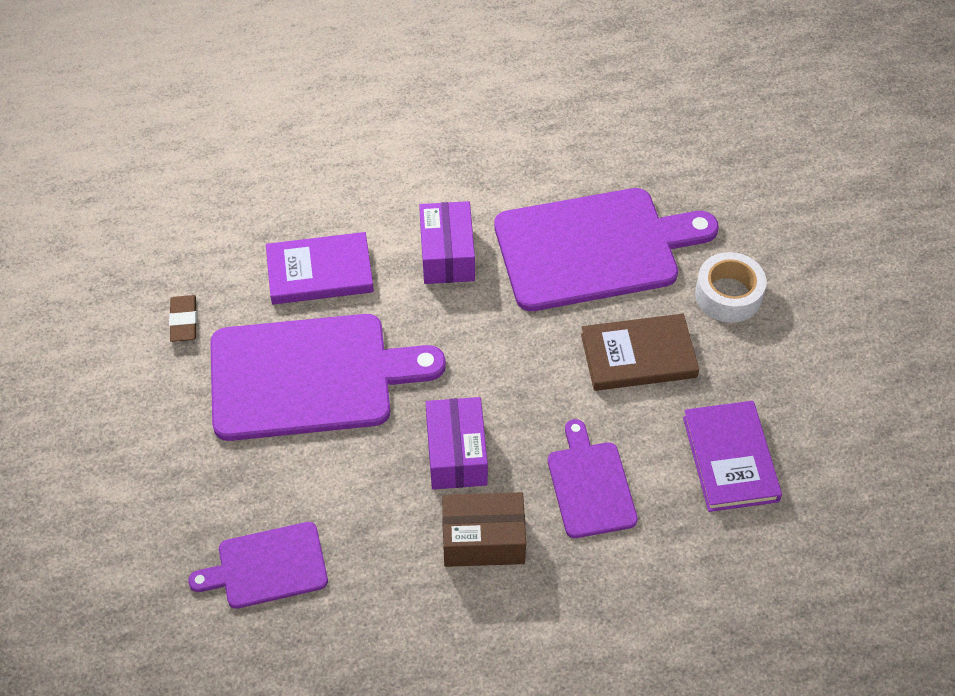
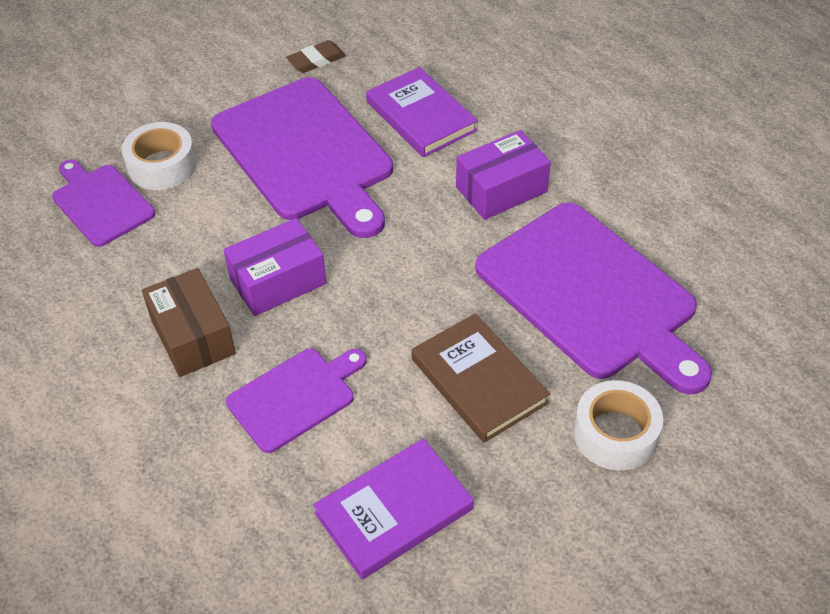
camera: 65 degrees right, 5 degrees down
(248, 499) = (162, 166): none -> white tape

